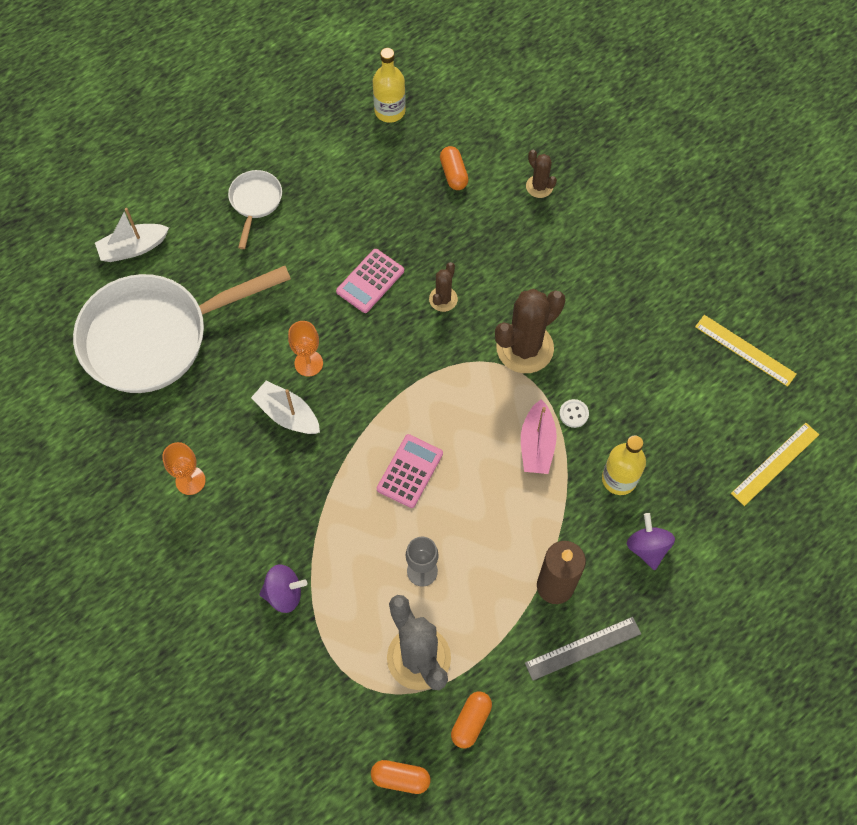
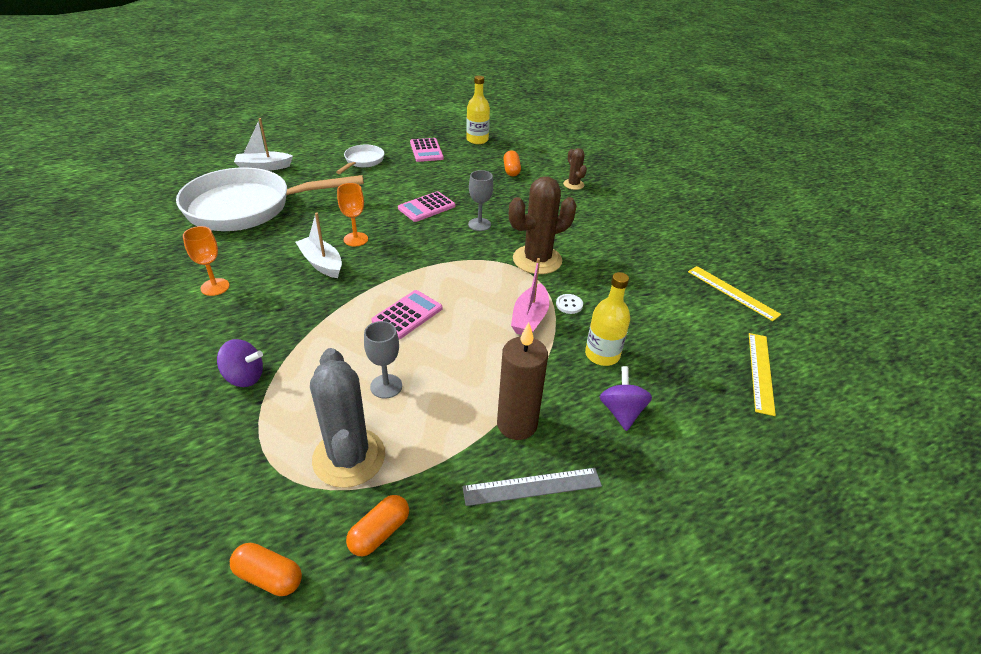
camera: 10 degrees right, 25 degrees down
(329, 155) = (426, 150): none -> pink calculator
(443, 299) = (479, 224): brown cactus -> grey goblet
(775, 464) = (761, 372): yellow ruler -> yellow ruler turned 45 degrees counterclockwise

